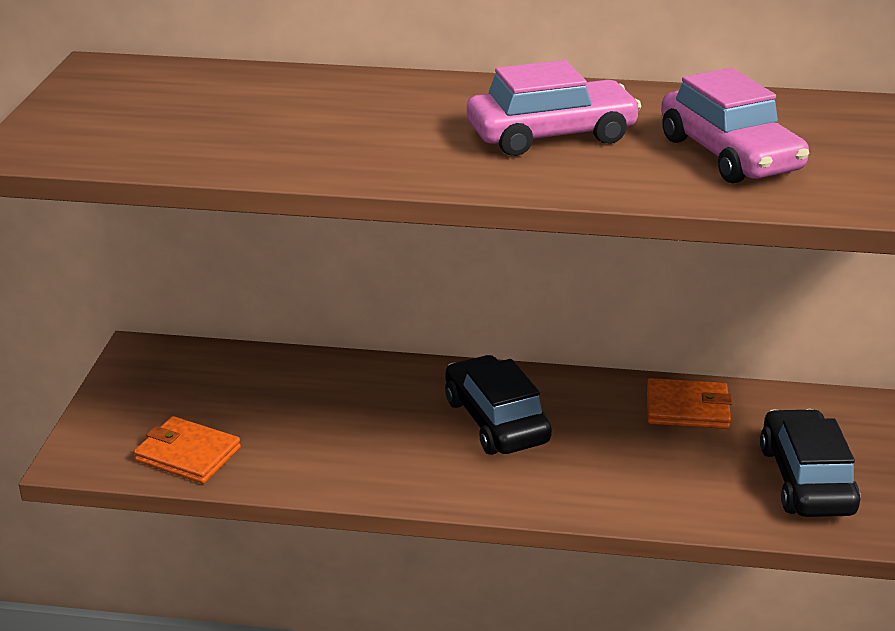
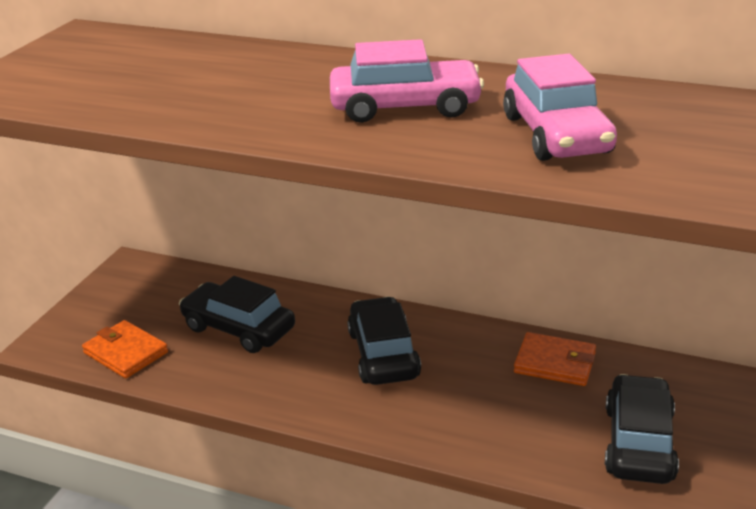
camera: 15 degrees right, 0 degrees up
(313, 411) = (238, 328): none -> black car

